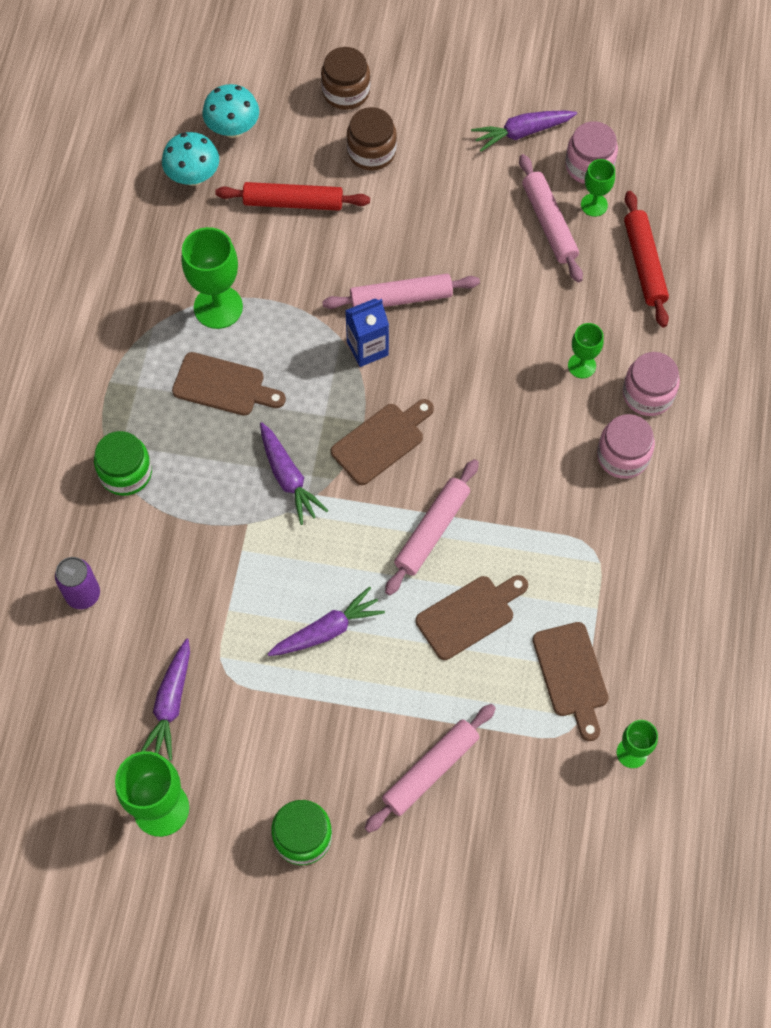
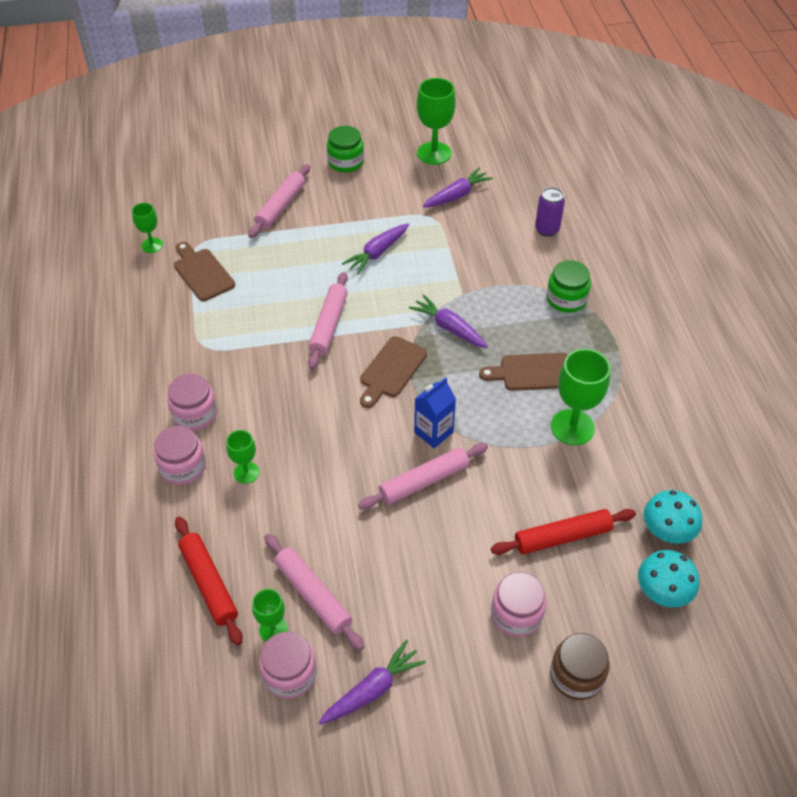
camera: 160 degrees right, 15 degrees down
(170, 704) = (457, 195): purple carrot -> purple carrot turned 60 degrees clockwise
(371, 152) = (516, 614): brown jar -> pink jar
(469, 615) = (283, 285): brown cutting board -> none

